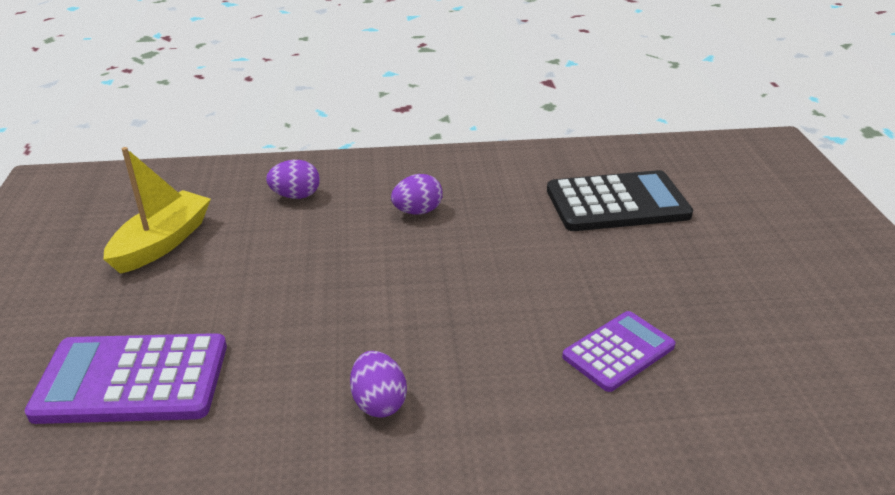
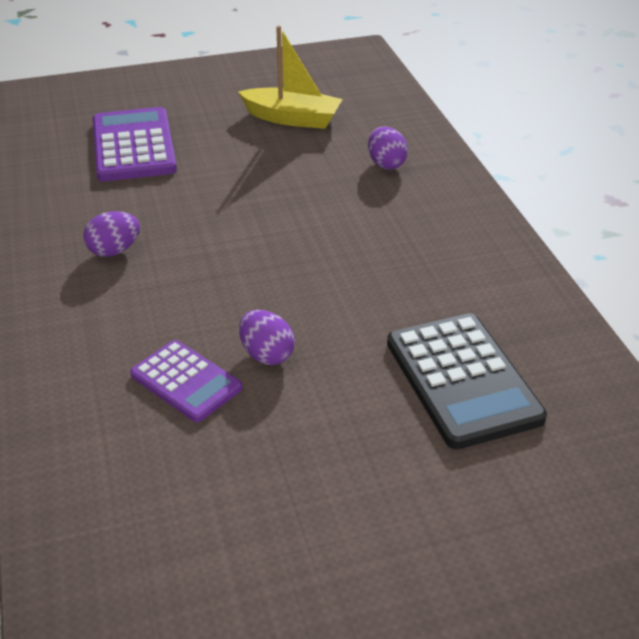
camera: 80 degrees right, 5 degrees up
(417, 211) = (386, 235): purple egg -> purple egg (266, 354)

